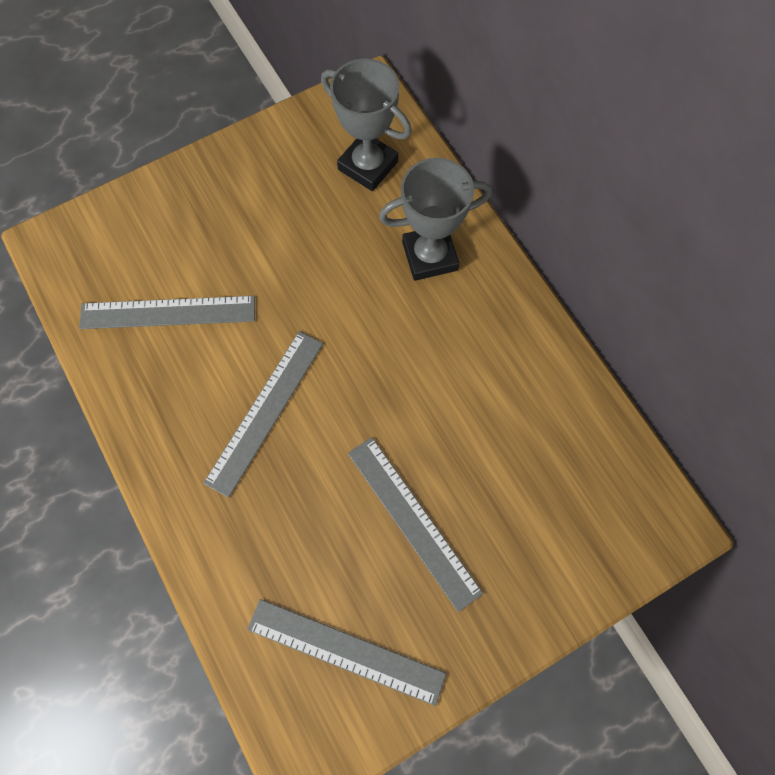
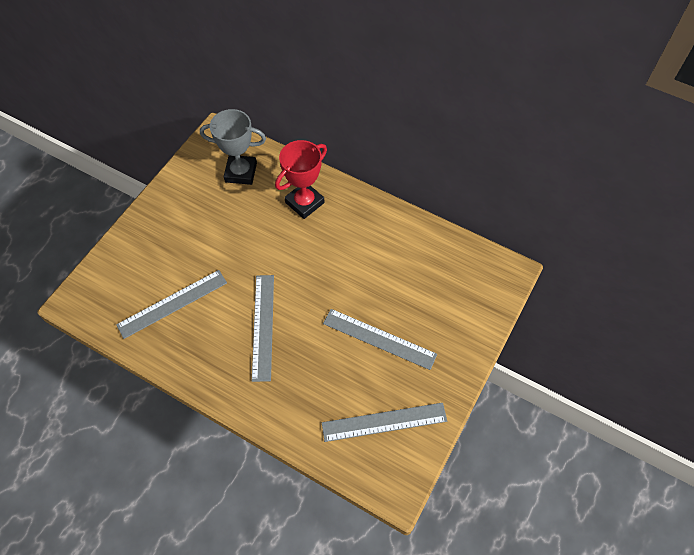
camera: 30 degrees left, 10 degrees down
(429, 256) = (304, 202): grey trophy -> red trophy

